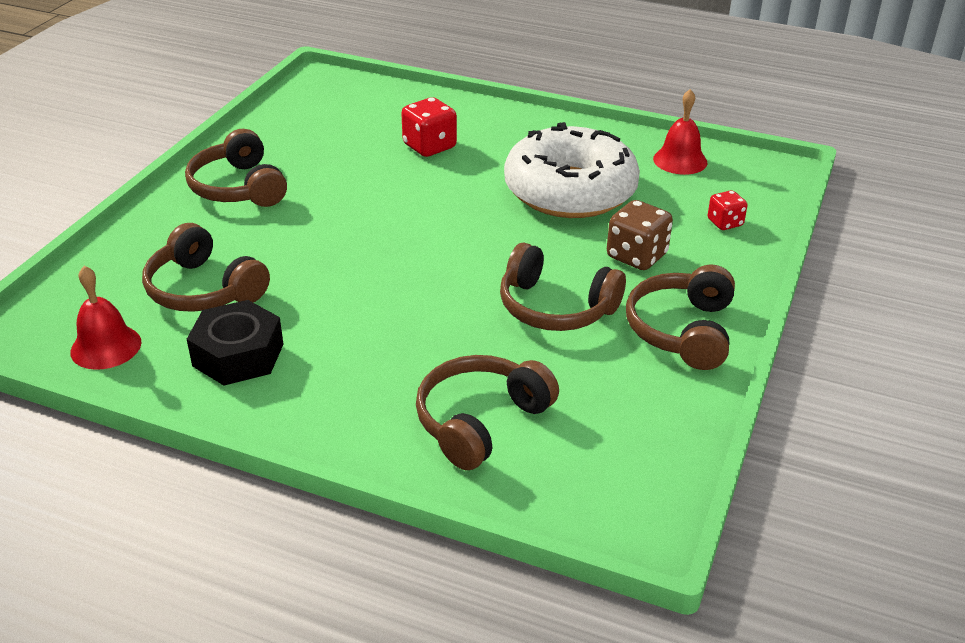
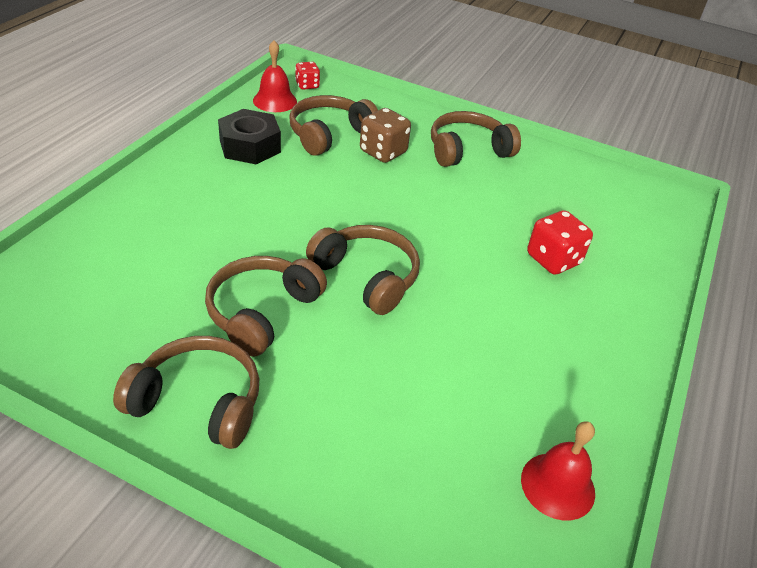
camera: 90 degrees right, 5 degrees up
(480, 421) = (129, 248): brown headphones -> brown headphones (367, 276)
(570, 191) = (472, 356): white donut -> none
(636, 256) = (337, 391): brown dice -> brown dice (383, 152)
(725, 223) = (400, 499): red dice -> red dice (307, 85)

